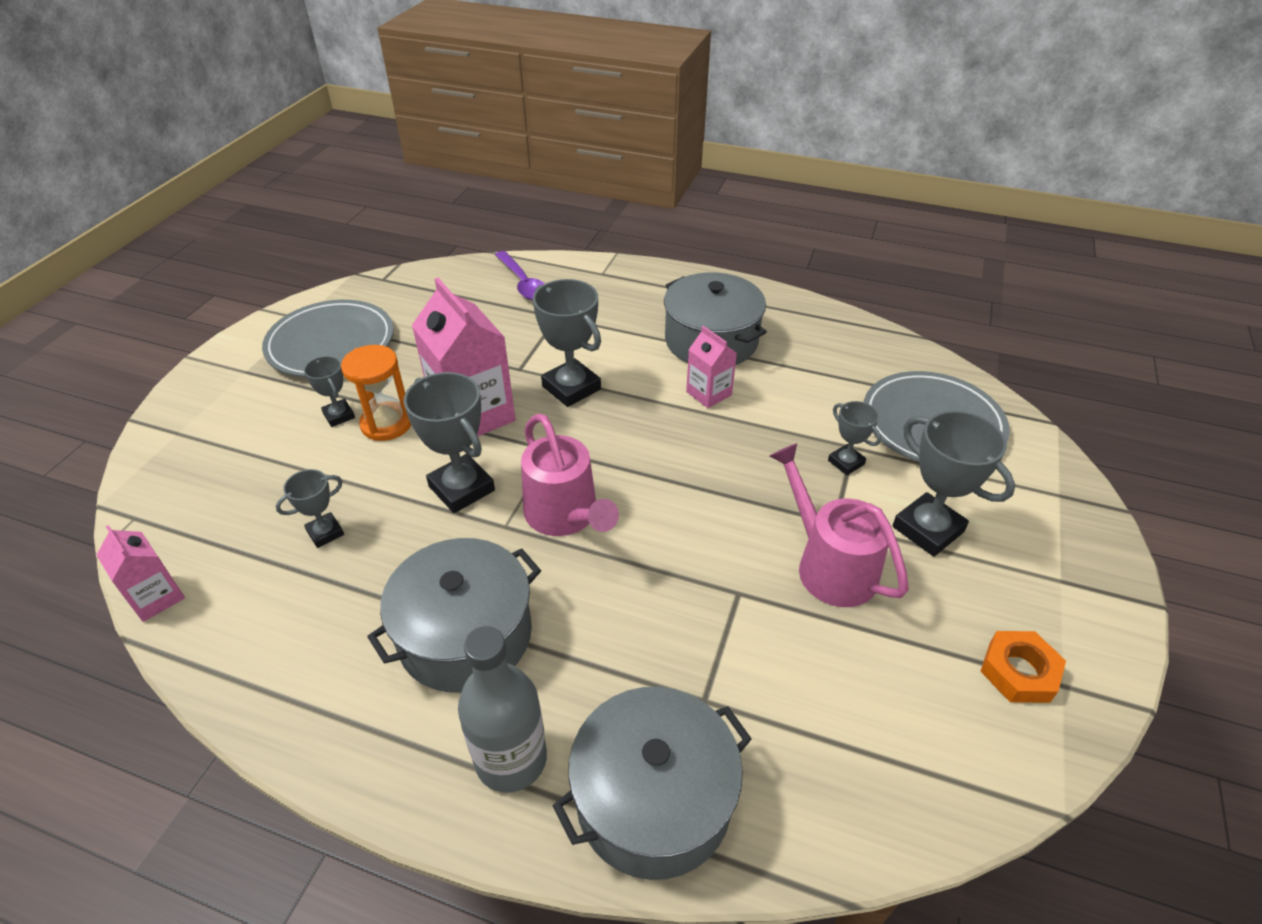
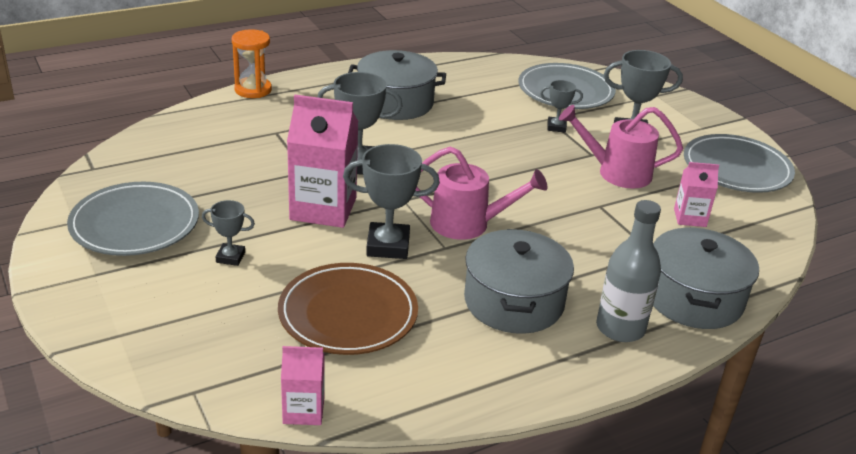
camera: 50 degrees left, 10 degrees down
(325, 533) = (348, 314): grey trophy -> brown plate
(386, 424) = (274, 243): orange hourglass -> orange hourglass (253, 90)
(523, 283) = (214, 124): purple spoon -> none
(709, 393) = (440, 129): pink carton -> pink carton (690, 218)
(1019, 671) = (736, 168): orange nut -> grey plate

